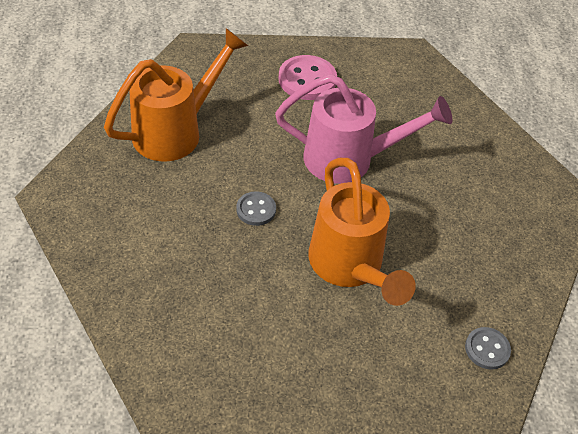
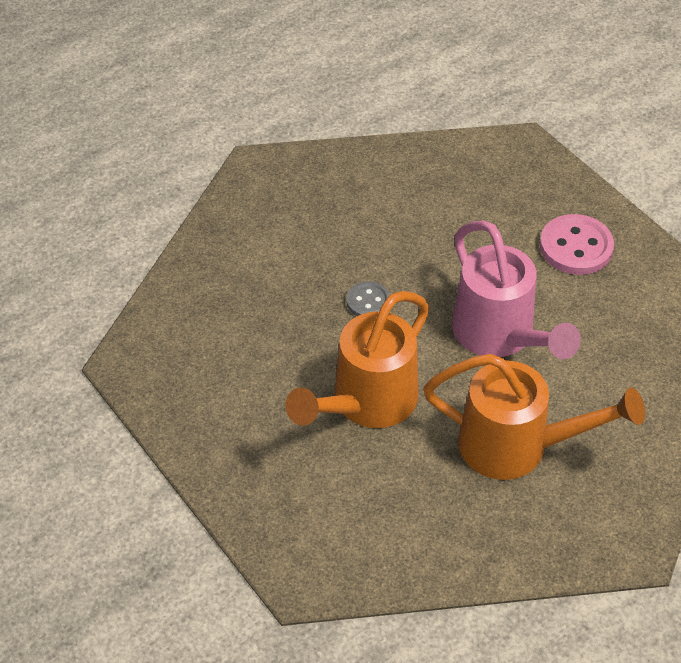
camera: 60 degrees right, 0 degrees up
(175, 131) = (404, 195): orange watering can -> orange watering can (516, 446)
(487, 349) = (365, 554): grey button -> none

